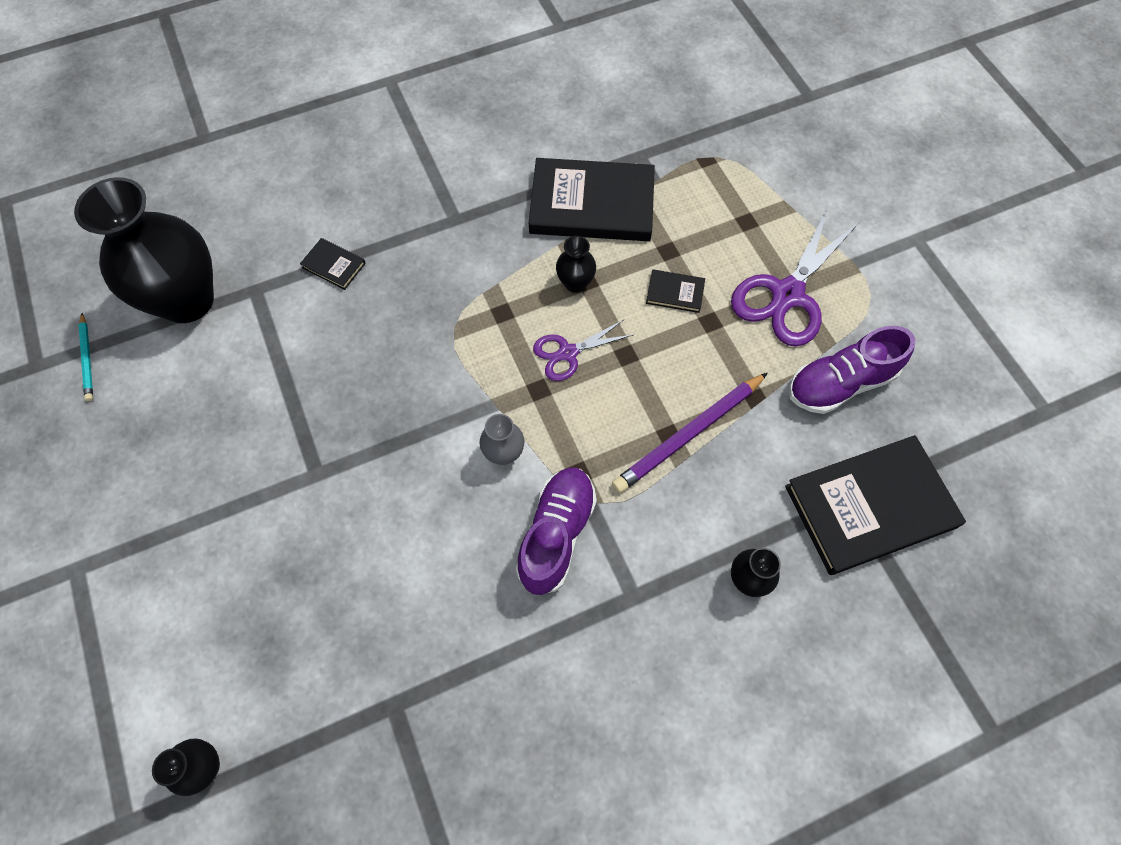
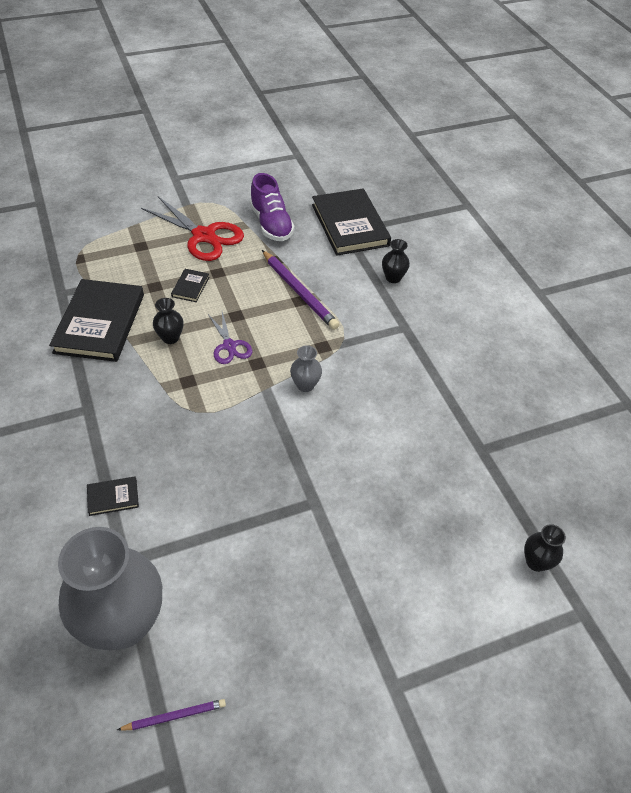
camera: 90 degrees left, 15 degrees down
(87, 359) = (174, 716): turquoise pencil -> purple pencil
(187, 300) = (123, 623): black vase -> grey vase
(333, 265) = (113, 497): black book -> black book turned 45 degrees clockwise
(556, 534) = (365, 360): purple shoe -> none
(787, 295) = (204, 236): purple scissors -> red scissors

